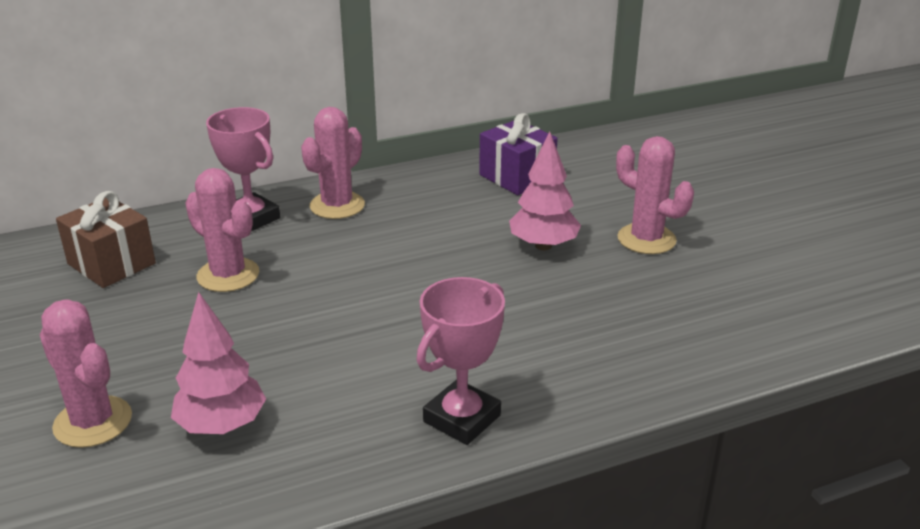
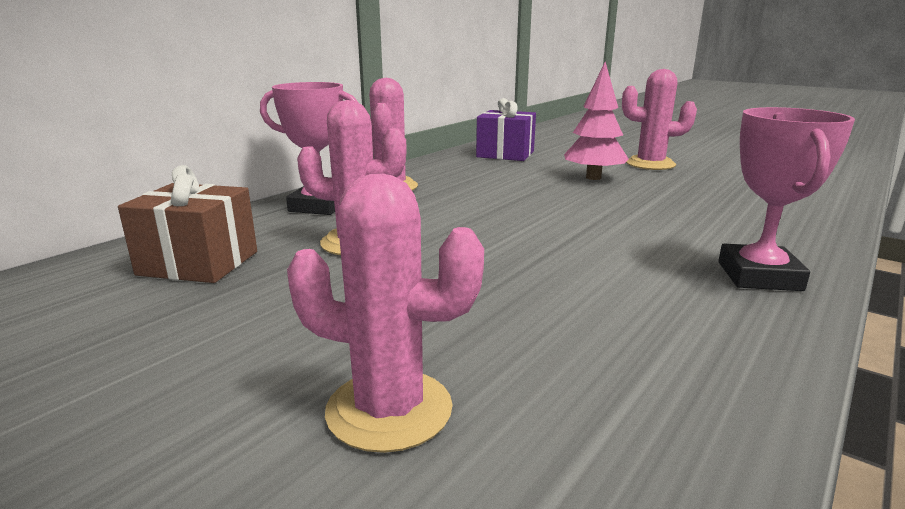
camera: 30 degrees left, 10 degrees down
(222, 425) = (562, 354): pink tree -> none

